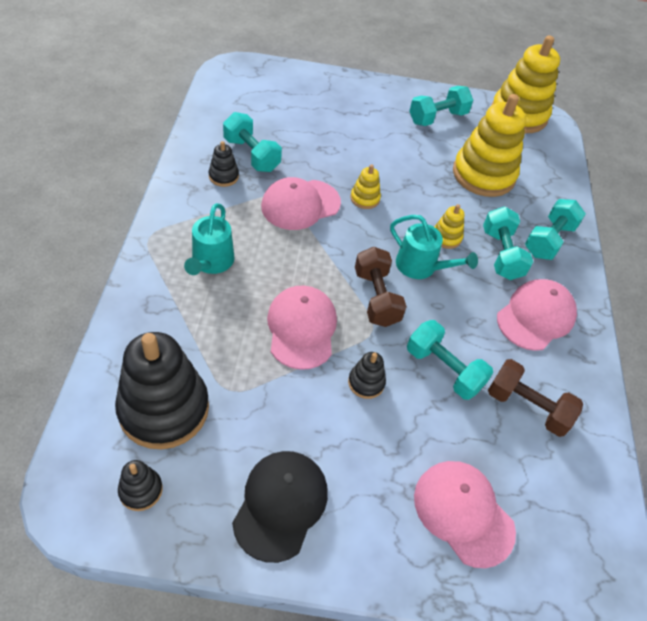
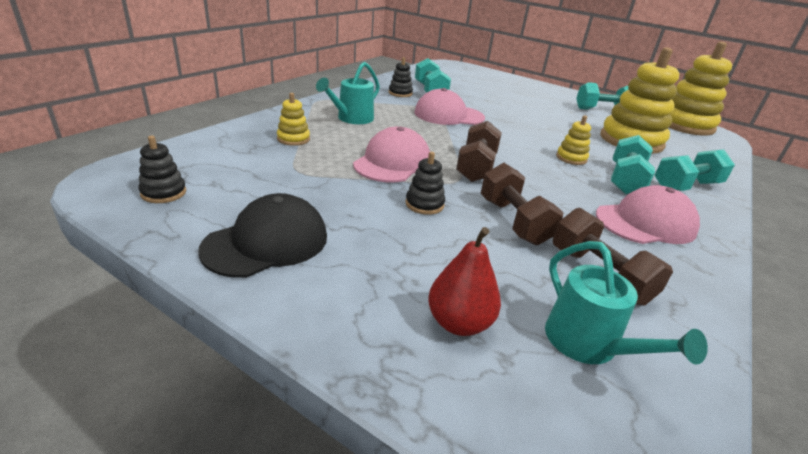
camera: 30 degrees right, 20 degrees down
(164, 409) = (235, 163): black stacking toy -> none
(365, 198) = (507, 125): yellow stacking toy -> yellow stacking toy (293, 139)
(421, 266) = (533, 164): turquoise watering can -> turquoise watering can (588, 344)
(443, 369) = (513, 221): turquoise dumbbell -> brown dumbbell
(463, 513) = (459, 323): pink cap -> red pear

